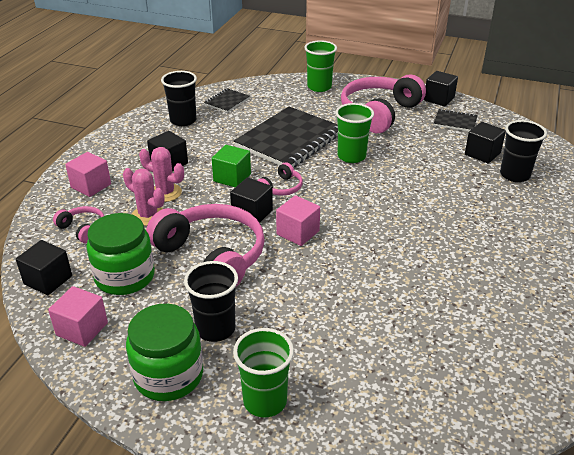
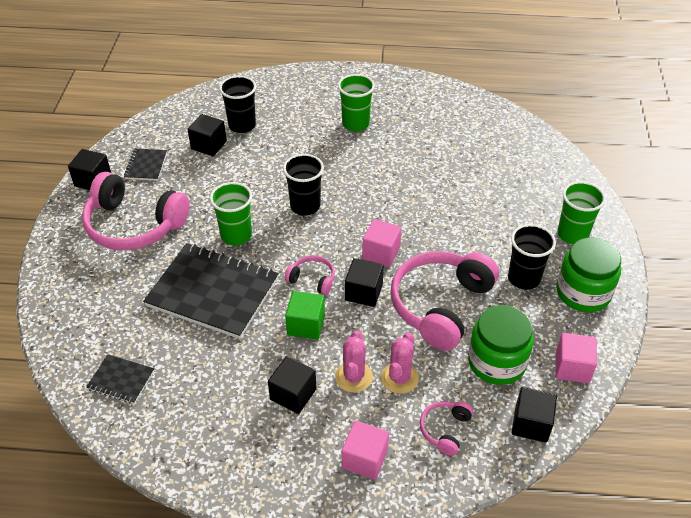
camera: 105 degrees left, 10 degrees up
(183, 120) = (183, 415): black cup -> black cup (305, 206)
(319, 87) = (68, 290): green cup -> green cup (355, 124)

